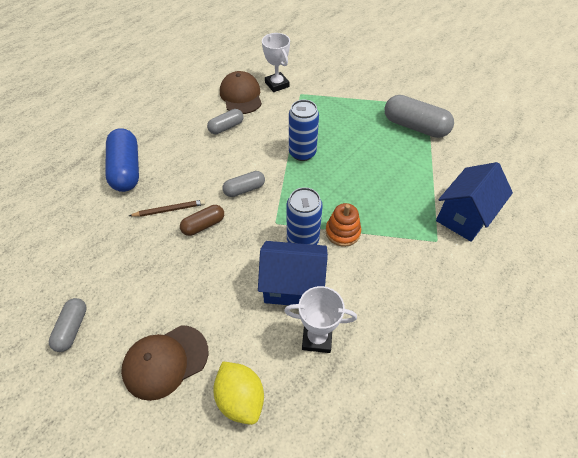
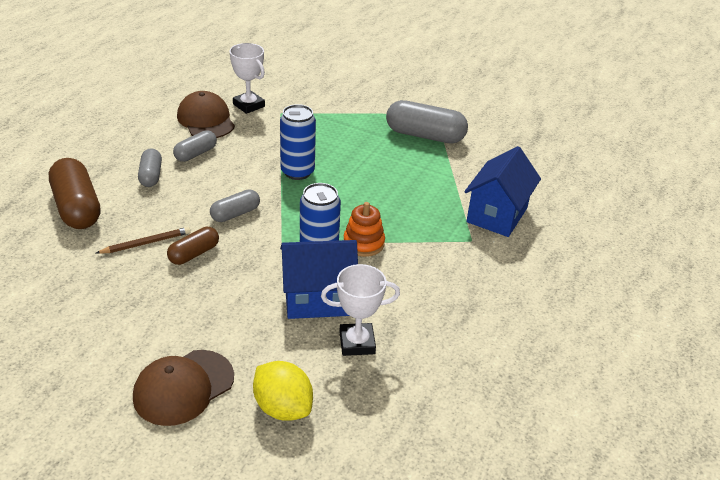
camera: 15 degrees left, 15 degrees down
(72, 328) = (55, 372): grey capsule -> grey capsule (151, 175)
(126, 169) = (77, 208): blue capsule -> brown capsule

